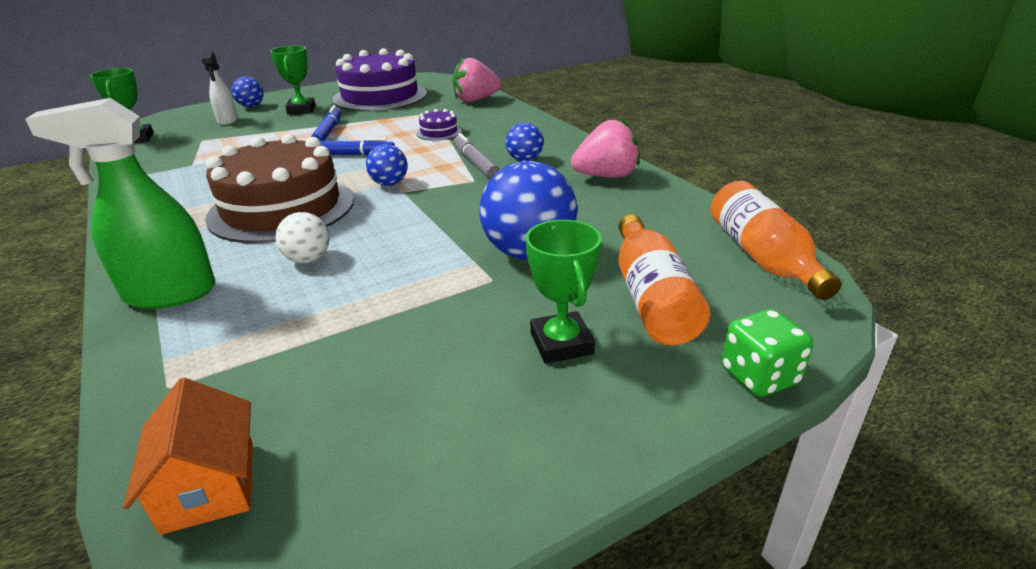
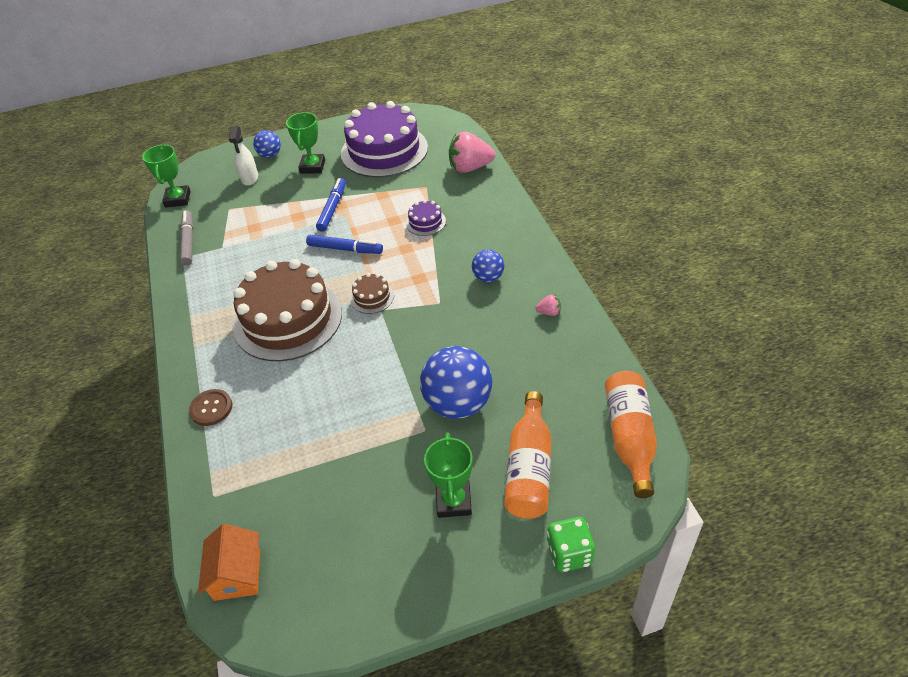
camera: 15 degrees right, 15 degrees up
(169, 294) = (211, 408): green spray bottle -> brown button
(308, 259) = (302, 386): white ball -> none
(389, 183) = (372, 297): blue ball -> brown cake
(475, 163) = (446, 276): grey marker -> grey marker (188, 241)
(606, 176) = (549, 312): pink strawberry -> pink strawberry, size x0.44

